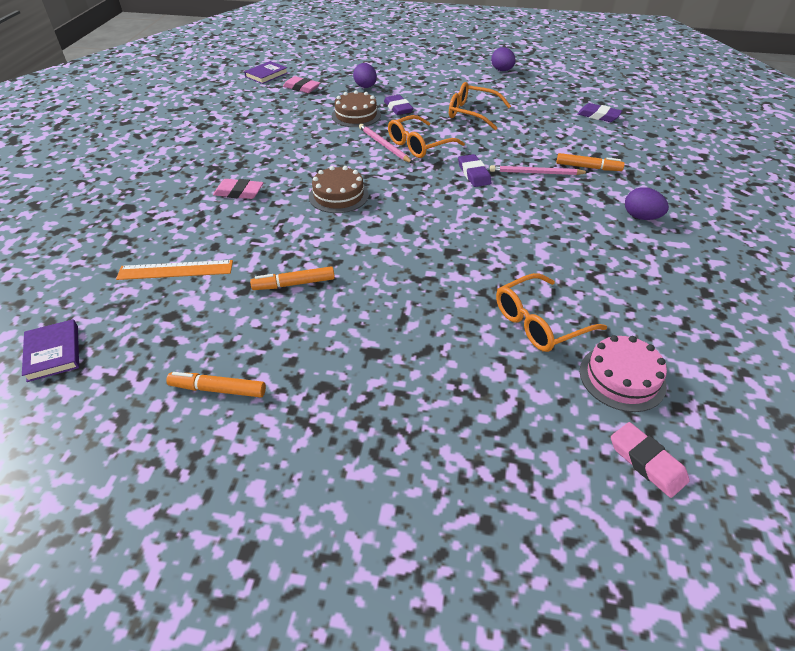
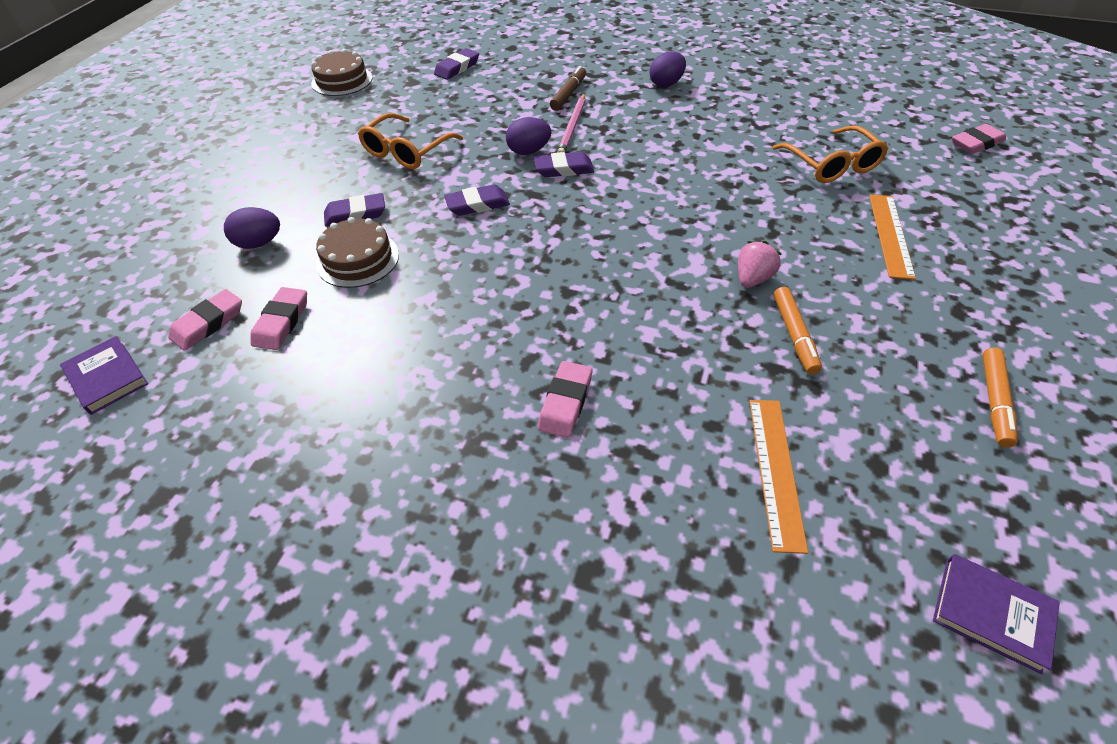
camera: 80 degrees left, 5 degrees up
(53, 353) = (991, 613): purple book -> purple book turned 45 degrees clockwise
(303, 104) = (281, 322): none -> pink eraser
(338, 196) = (594, 288): brown cake -> brown cake (342, 80)
(356, 265) = (752, 278): none -> pink strawberry
(384, 145) = (467, 236): pink pencil -> none
(419, 145) = (477, 204): orange glasses -> purple eraser
(429, 353) = (890, 235): none -> orange ruler
(502, 70) = (290, 111): purple egg -> purple egg (529, 151)
(588, 167) = (568, 94): orange marker -> brown marker
(622, 377) = (891, 136): pink cake -> none

